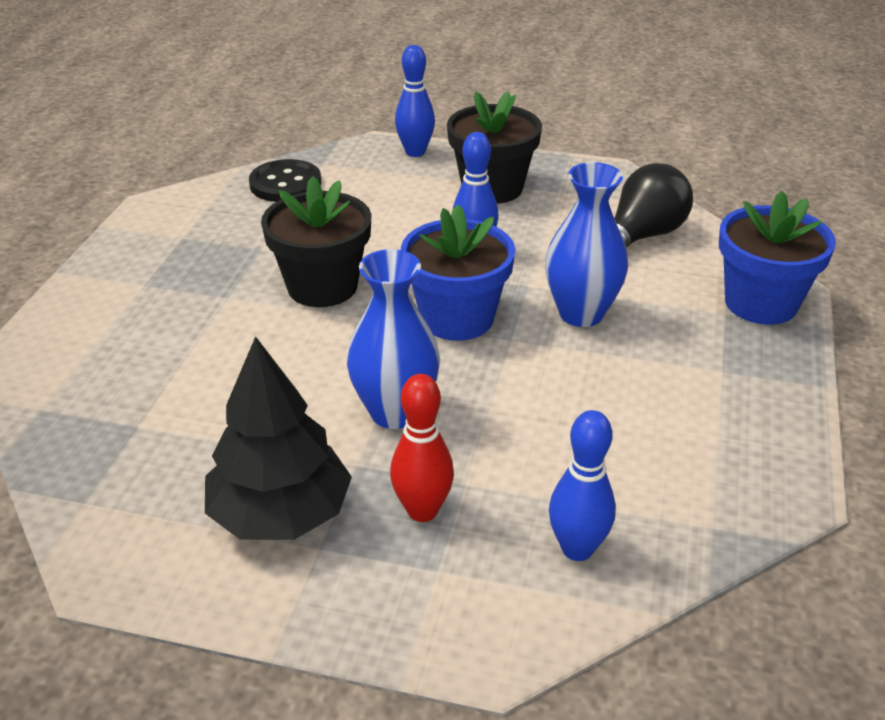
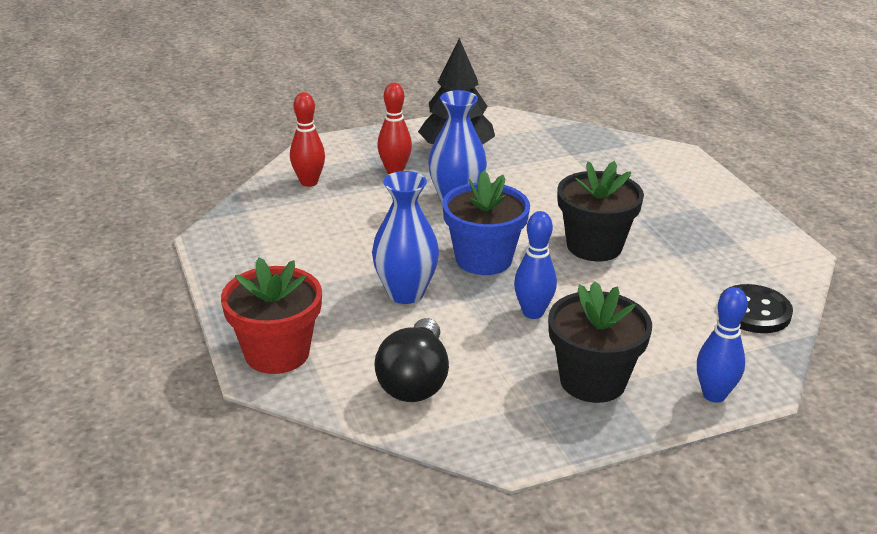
camera: 145 degrees right, 5 degrees down
(577, 549) = (309, 182): blue bowling pin -> red bowling pin
(761, 303) = (277, 353): blue flower pot -> red flower pot

